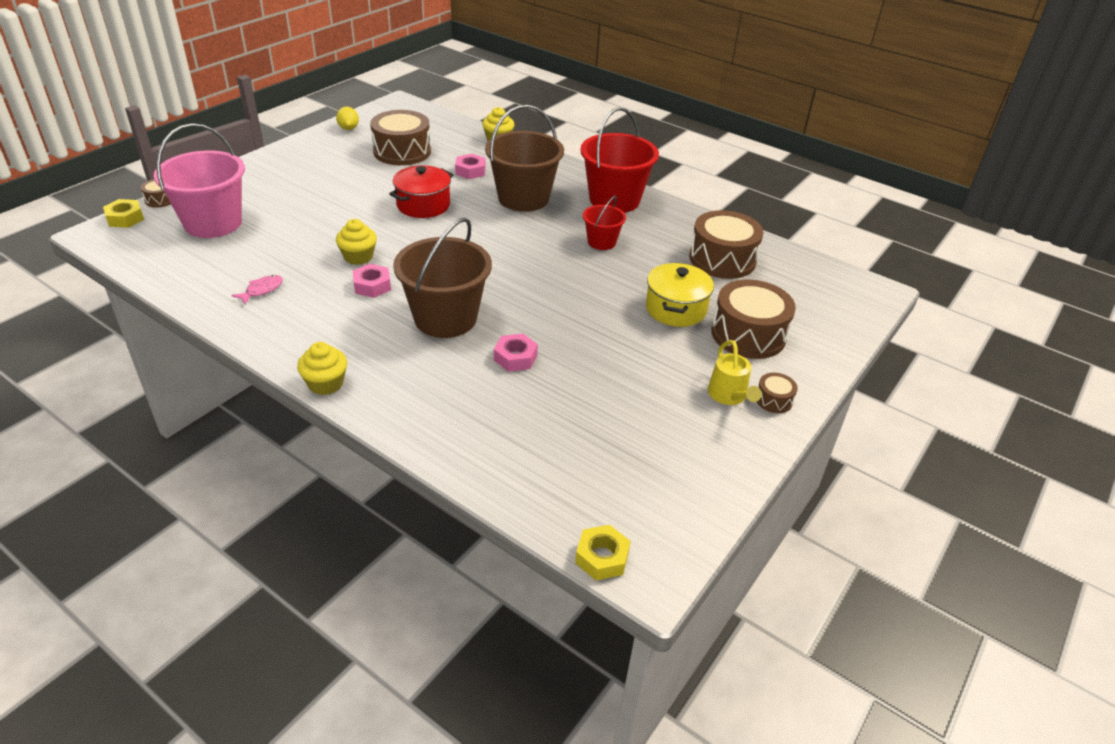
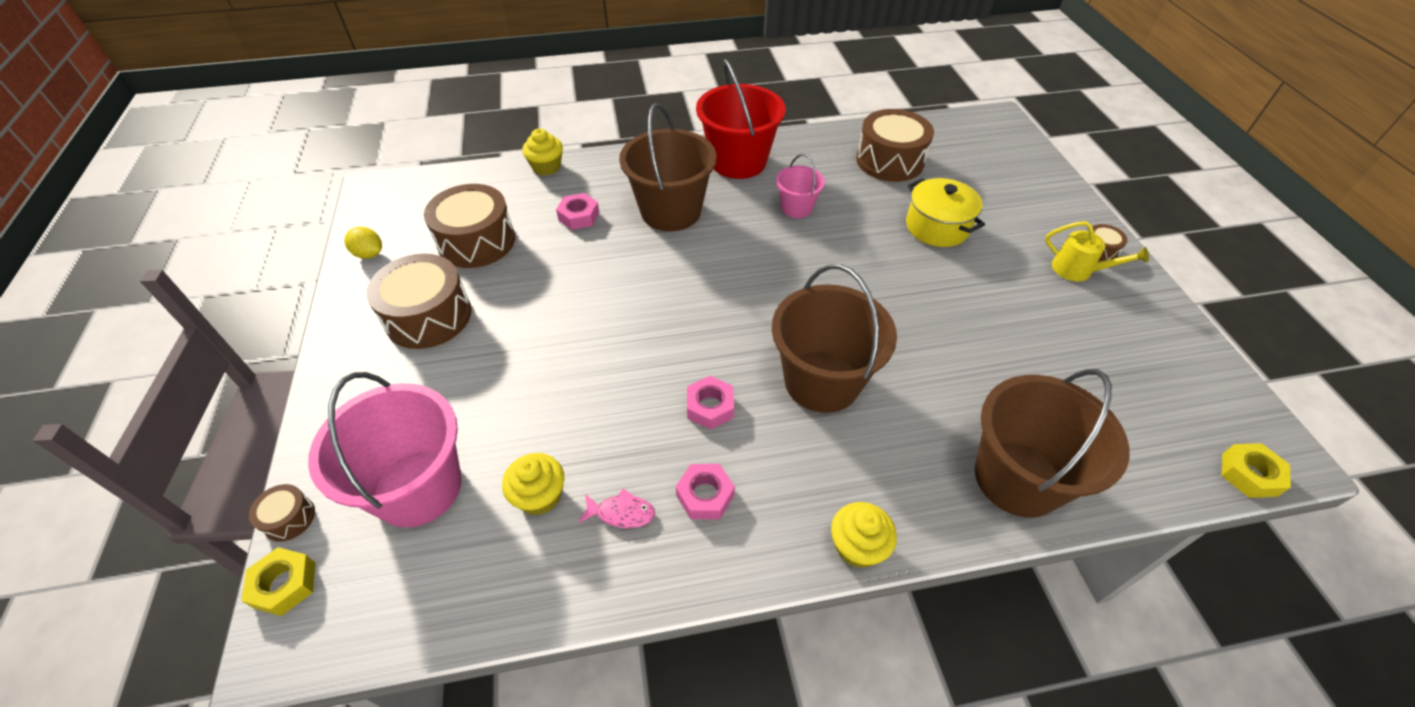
camera: 45 degrees left, 10 degrees up
(262, 290) = (621, 513): pink fish -> pink fish turned 105 degrees clockwise
(358, 257) = (643, 388): yellow cupcake -> yellow cupcake (539, 496)
(423, 205) = (601, 284): red pot -> none
(457, 433) = (1017, 478): none -> brown bucket
(515, 357) = (928, 367): pink nut -> pink nut (705, 495)
(601, 242) = (796, 208): red bucket -> pink bucket
(748, 334) = (1004, 211): brown drum -> brown drum (428, 316)

